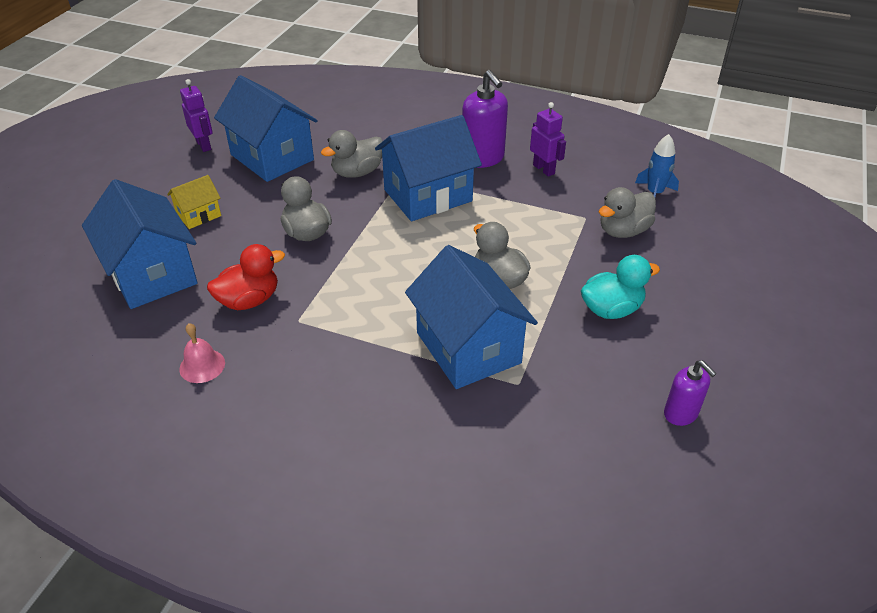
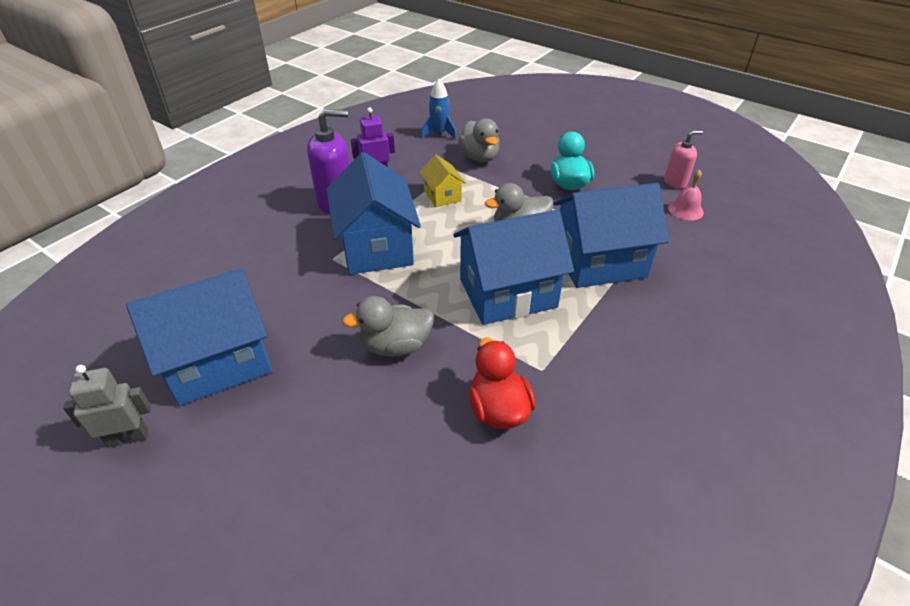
camera: 75 degrees left, 0 degrees up
(152, 274) = (415, 516): blue house -> blue house (508, 293)
(198, 215) = (305, 453): yellow house -> yellow house (442, 196)
(202, 366) = (600, 463): pink bell -> pink bell (685, 210)
(204, 145) = (128, 438): purple robot -> grey robot
(357, 172) = (304, 290): grey duck -> none
(681, 414) = (675, 182): purple soap dispenser -> pink soap dispenser

